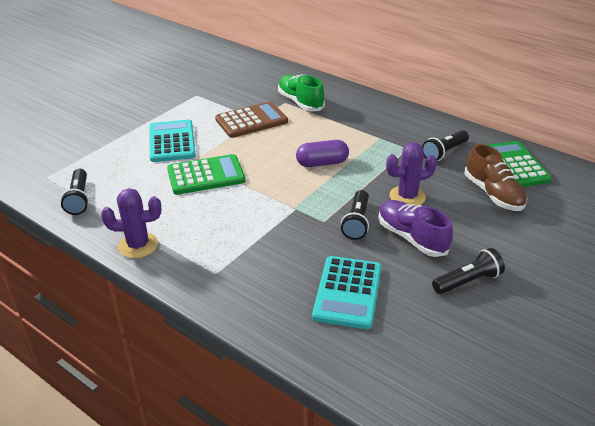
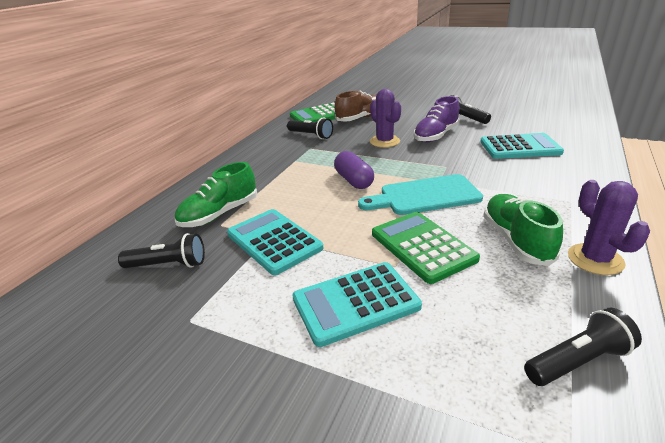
camera: 100 degrees left, 5 degrees down
(184, 218) = (516, 240): none -> green shoe
(251, 121) = (274, 241): brown calculator -> turquoise calculator
(273, 193) = (424, 196): none -> turquoise cutting board
(357, 222) = (435, 154): black flashlight -> black flashlight (169, 264)

